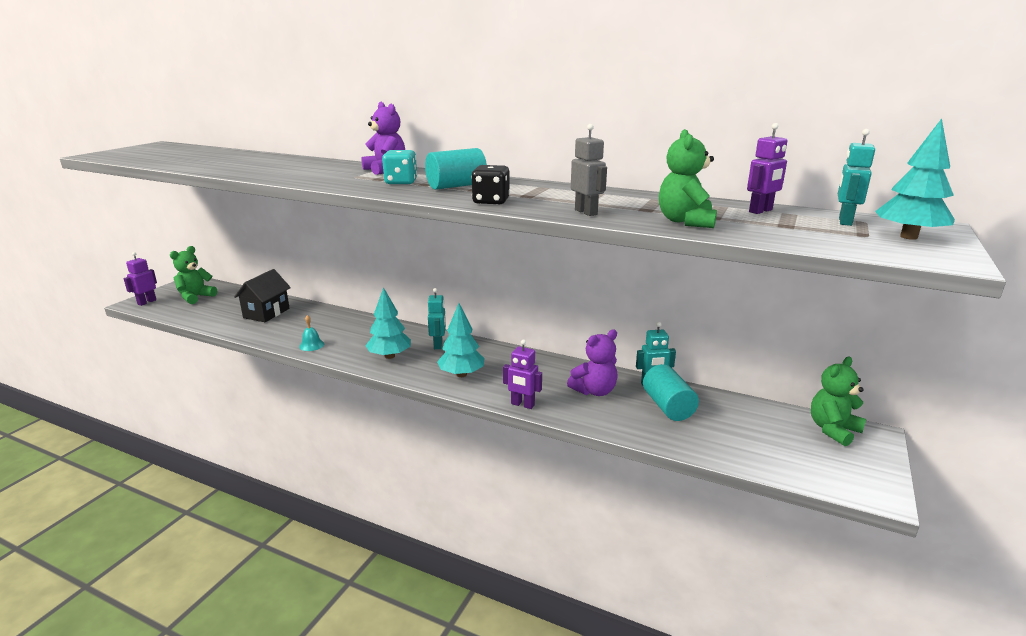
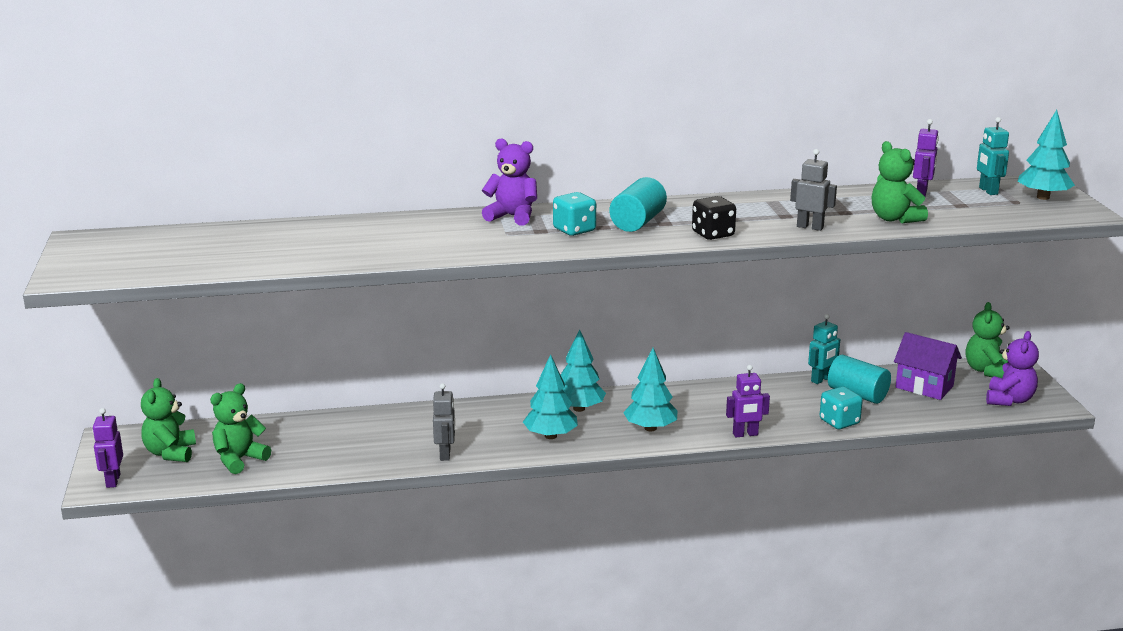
camera: 35 degrees left, 0 degrees up
(214, 311) = (239, 459): none -> green teddy bear
(266, 313) = (314, 440): black house -> none
(311, 345) = (445, 454): turquoise bell -> grey robot
(438, 345) = (579, 408): turquoise robot -> turquoise tree
(594, 391) = (785, 402): purple teddy bear -> purple teddy bear (1009, 400)
(617, 424) = (839, 422): none -> turquoise dice
(744, 422) = (924, 387): none -> purple house

